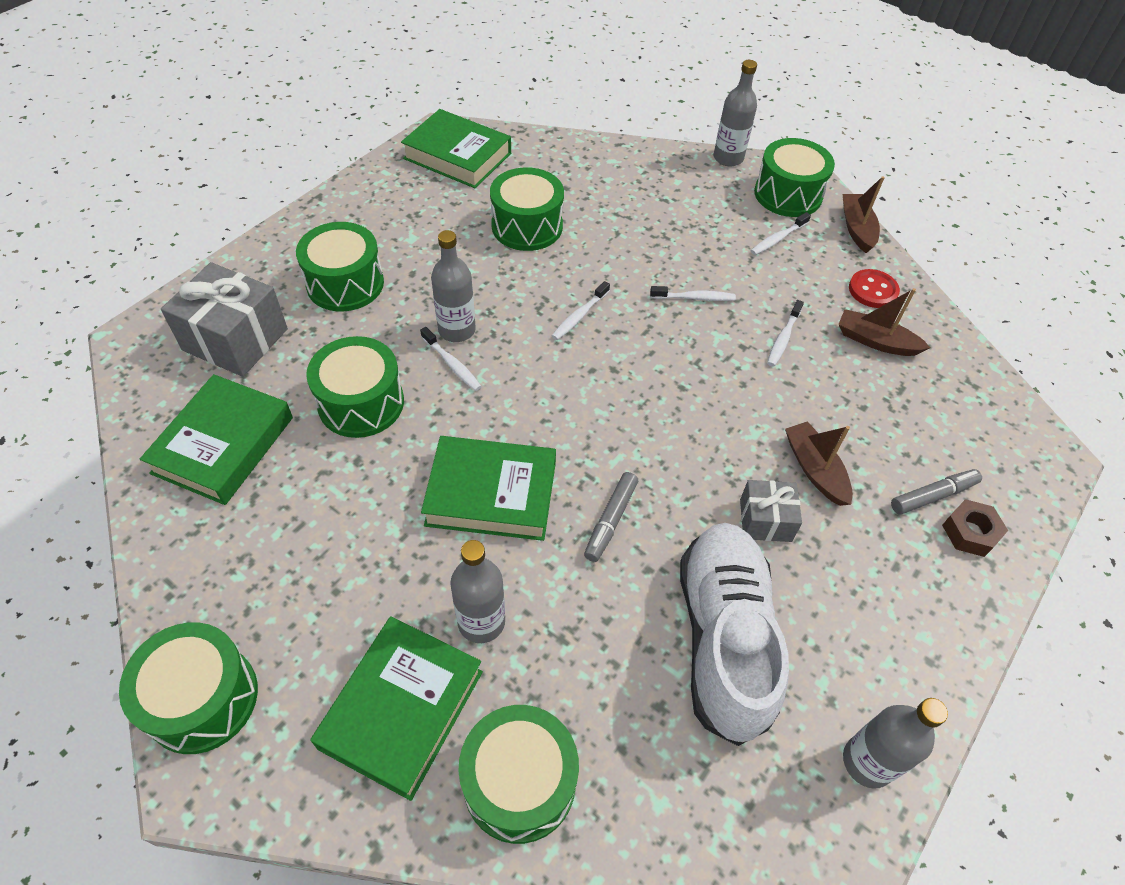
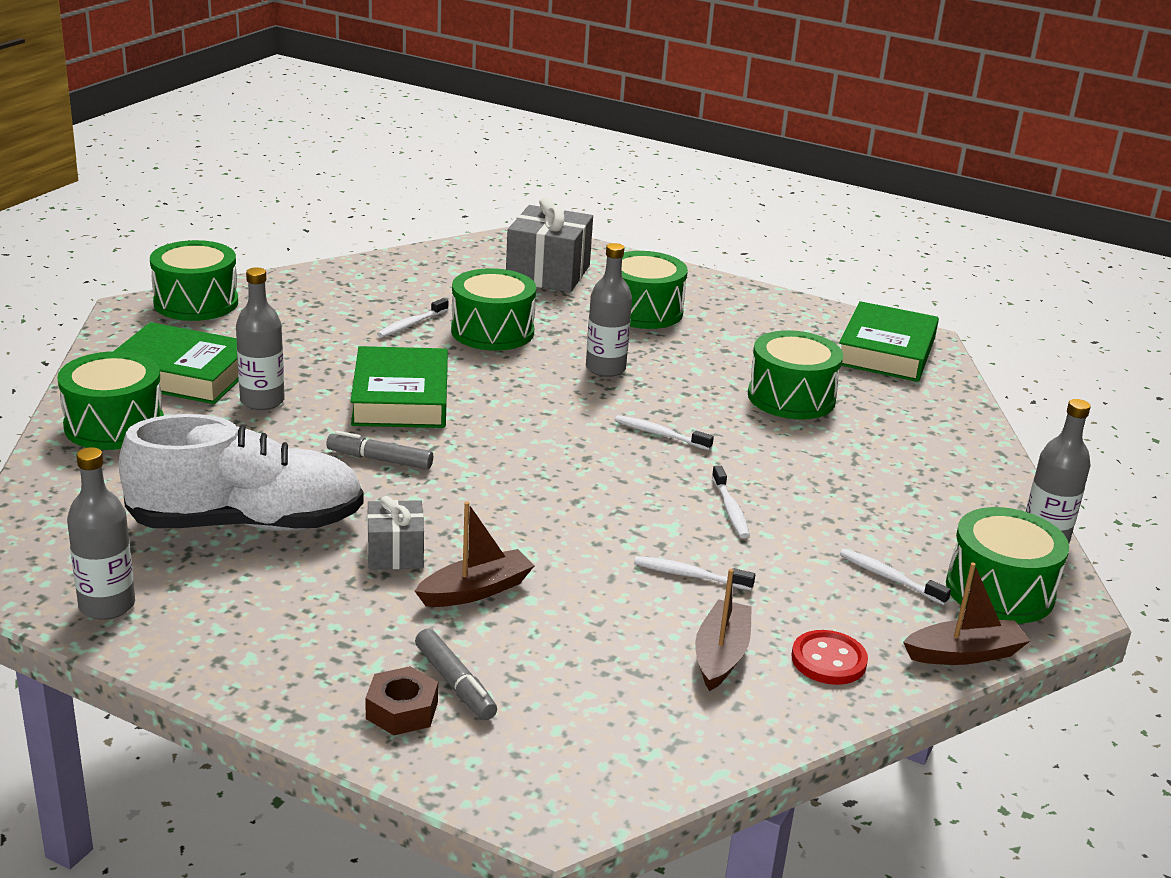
camera: 80 degrees right, 25 degrees down
(223, 445) = (428, 283): green book -> none
(452, 364) = (557, 369): white toothbrush -> white toothbrush (411, 324)

